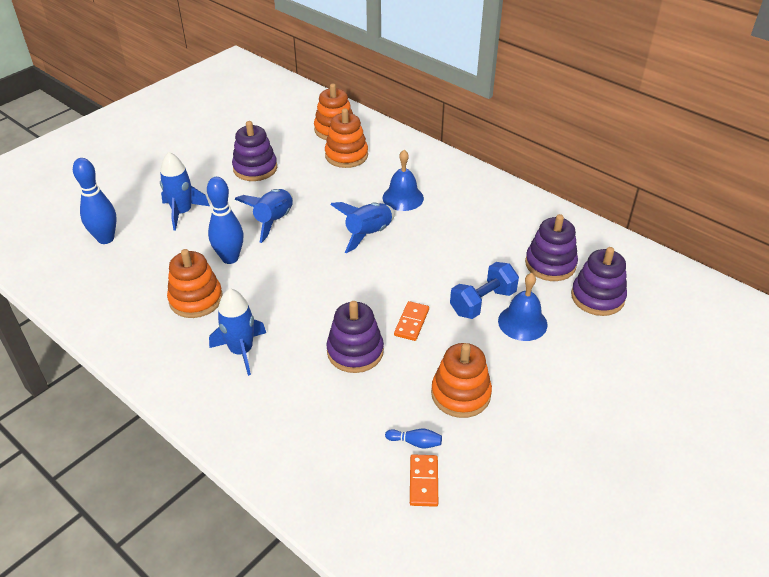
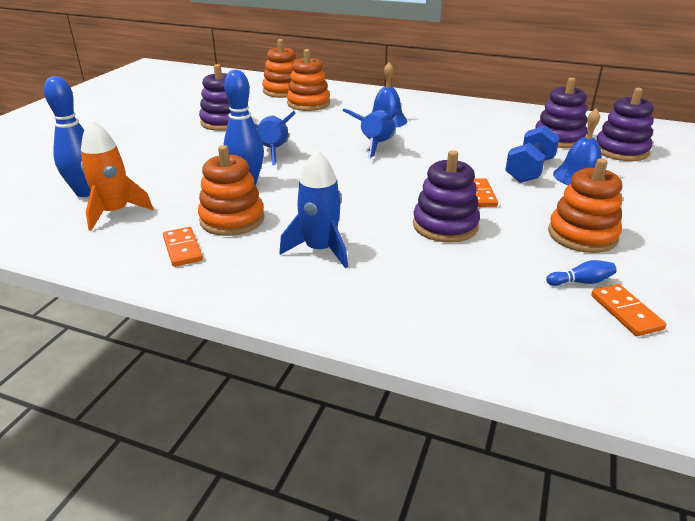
camera: 20 degrees left, 10 degrees down
(116, 268) = (115, 212): none -> orange rocket
(145, 322) = (183, 249): none -> orange domino
(182, 212) = (166, 160): blue rocket -> none

